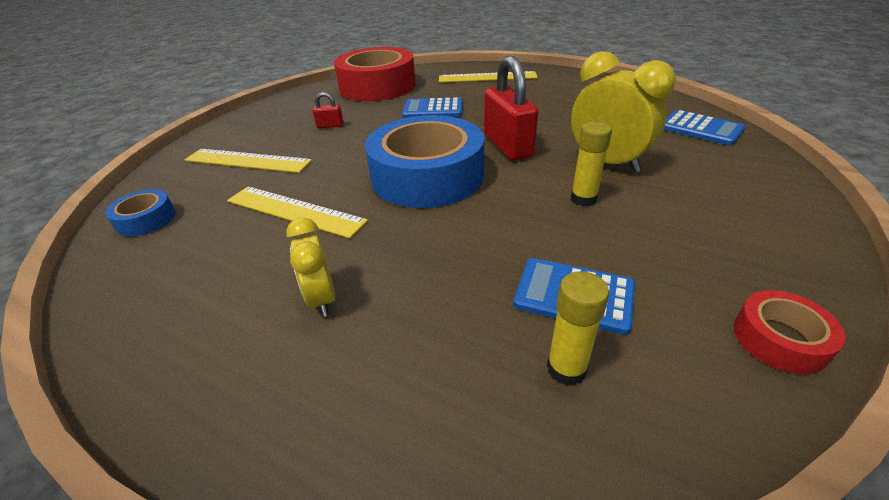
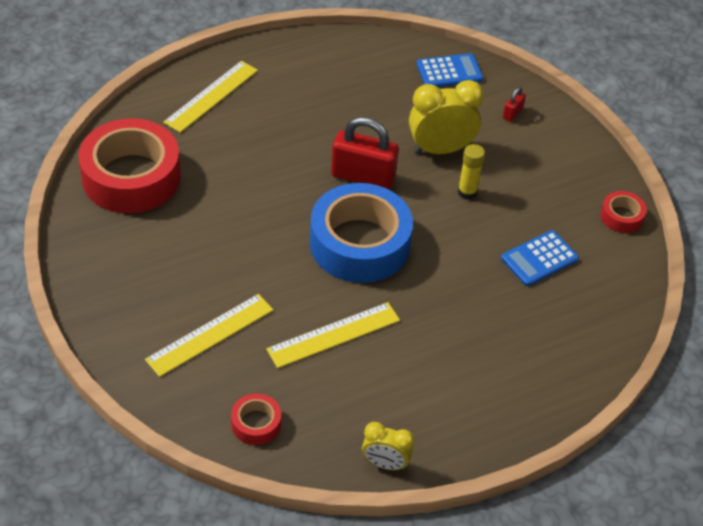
camera: 60 degrees left, 10 degrees up
(146, 220) = (256, 424): blue tape -> red tape
(322, 299) = (449, 358): yellow clock -> yellow clock (385, 464)
(330, 126) = (195, 254): red padlock -> red padlock (512, 113)
(433, 109) = (242, 174): blue calculator -> none
(566, 369) = (577, 294): yellow glue stick -> none

